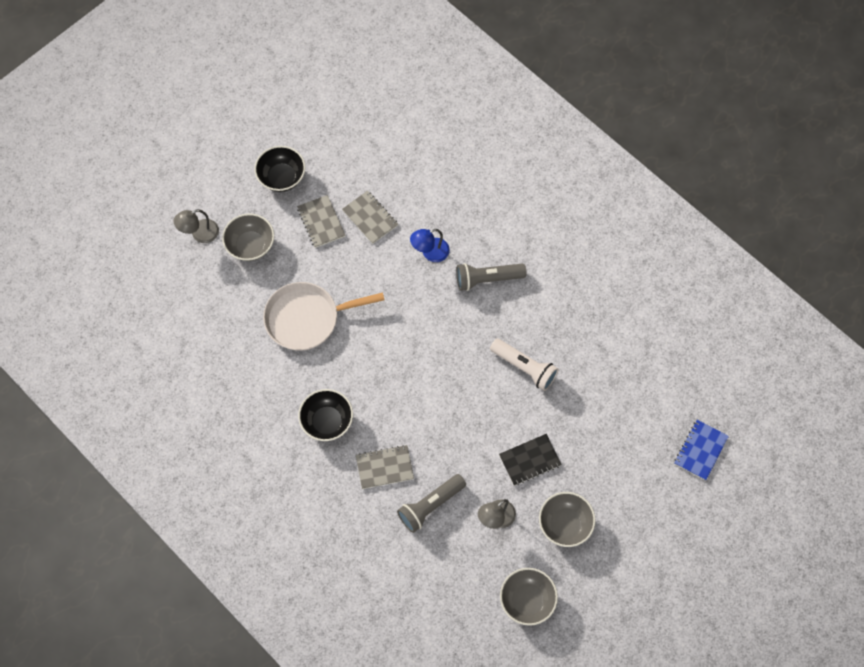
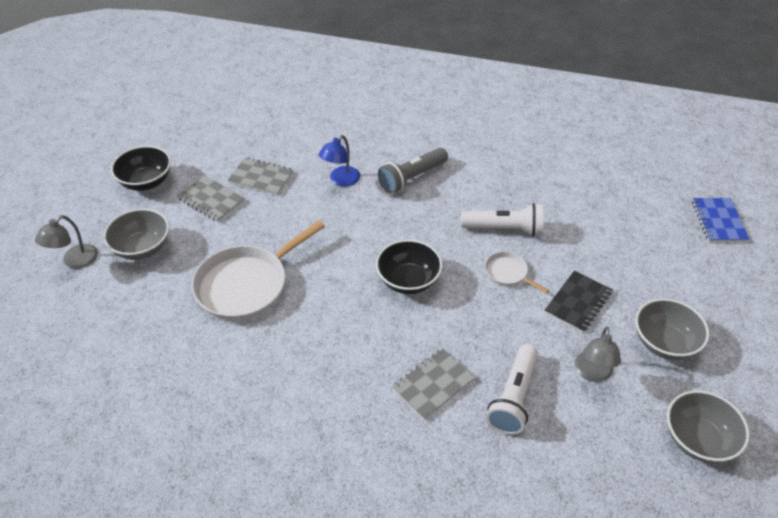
camera: 30 degrees left, 20 degrees down
(327, 421) = (334, 371): black bowl -> black bowl (408, 281)
(430, 506) = (513, 398): grey flashlight -> white flashlight
(498, 408) = (508, 273): none -> white pan

